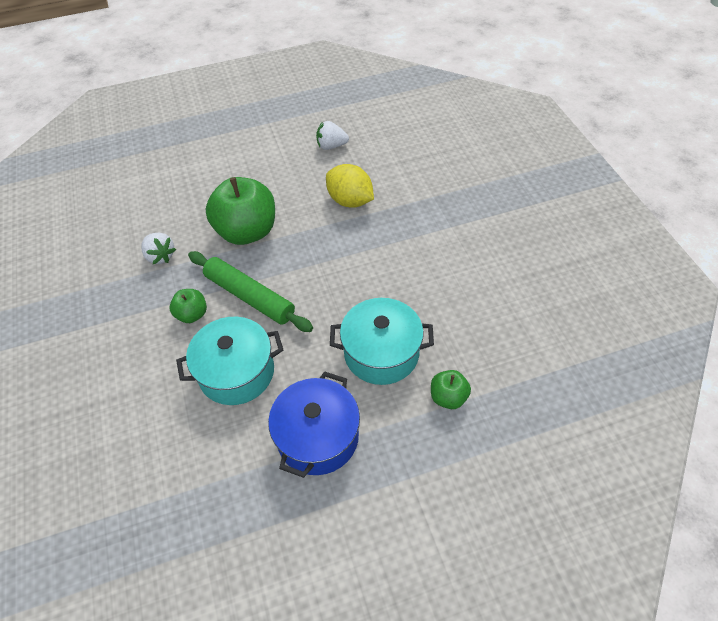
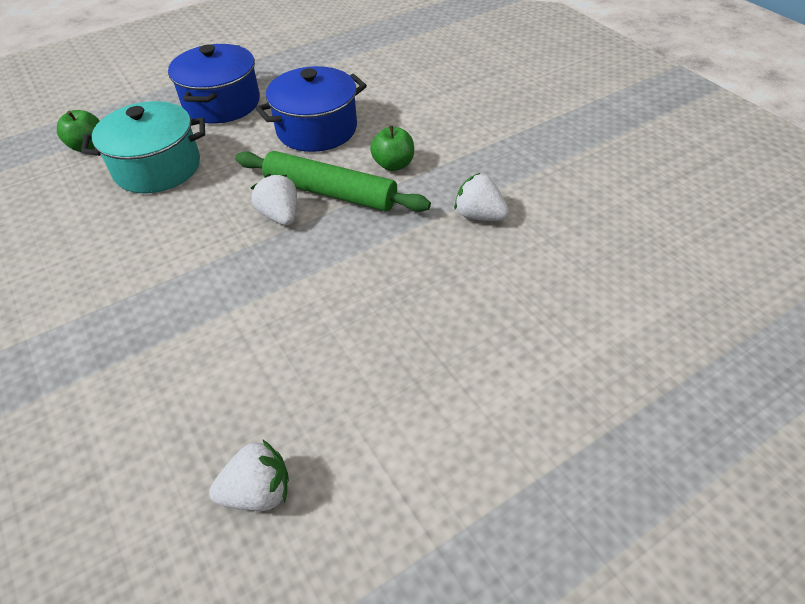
camera: 165 degrees right, 5 degrees down
(237, 372) = (317, 129): turquoise pot -> blue pot
(247, 232) = (370, 270): green apple -> none
(291, 283) = (280, 216): none -> white strawberry
(350, 201) = (205, 355): yellow lemon -> none

